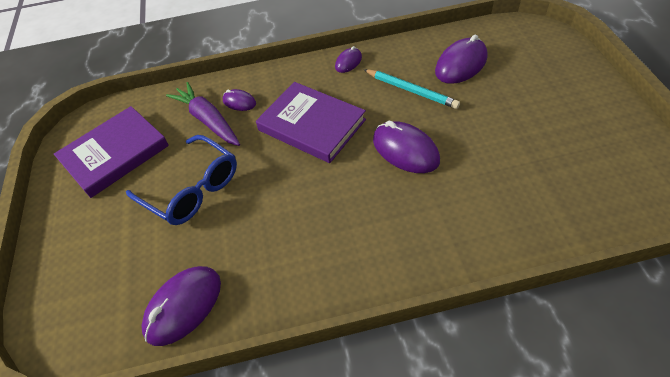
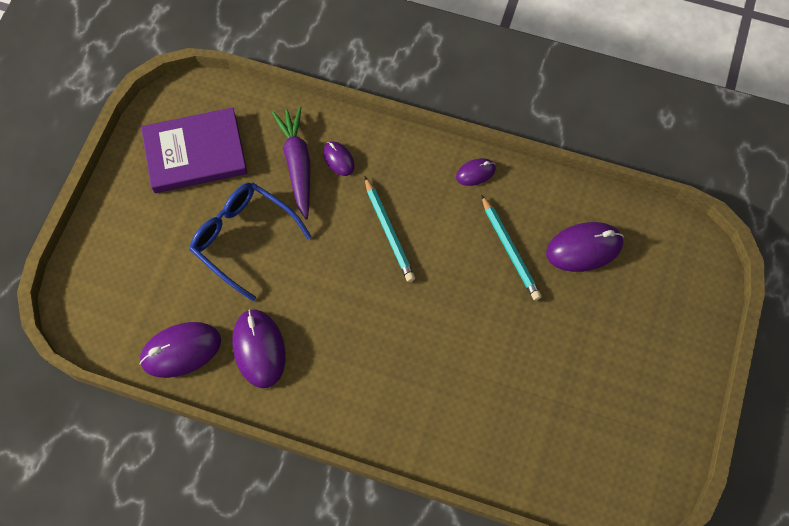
camera: 25 degrees right, 15 degrees up
(192, 189) = (243, 238): blue glasses -> blue glasses turned 150 degrees clockwise
(312, 125) = (388, 232): purple book -> turquoise pencil
(405, 150) = (452, 316): purple mouse -> purple mouse (259, 349)

